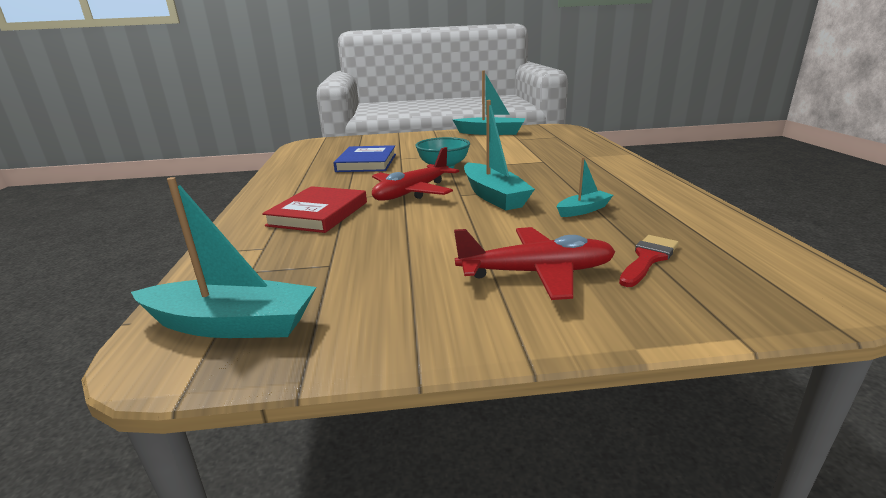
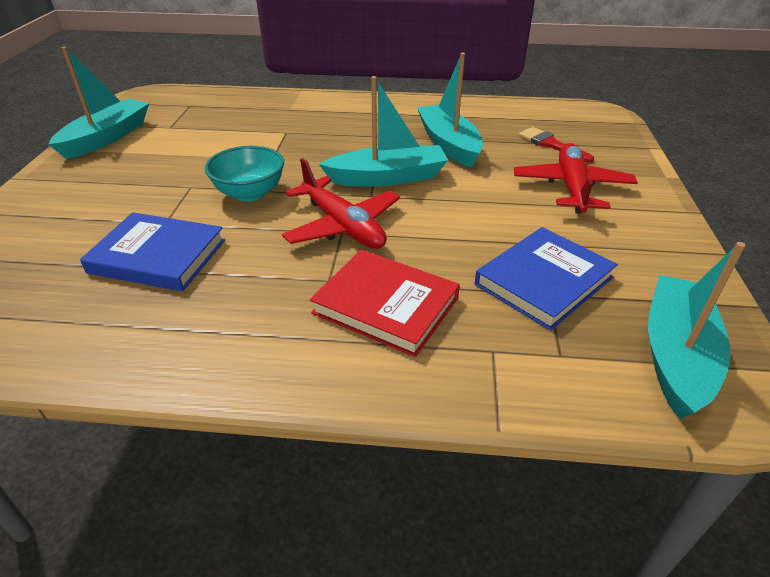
camera: 80 degrees left, 15 degrees up
(348, 262) = (544, 281): none -> blue book
(583, 210) = (448, 144): turquoise boat -> turquoise boat, size x1.82

